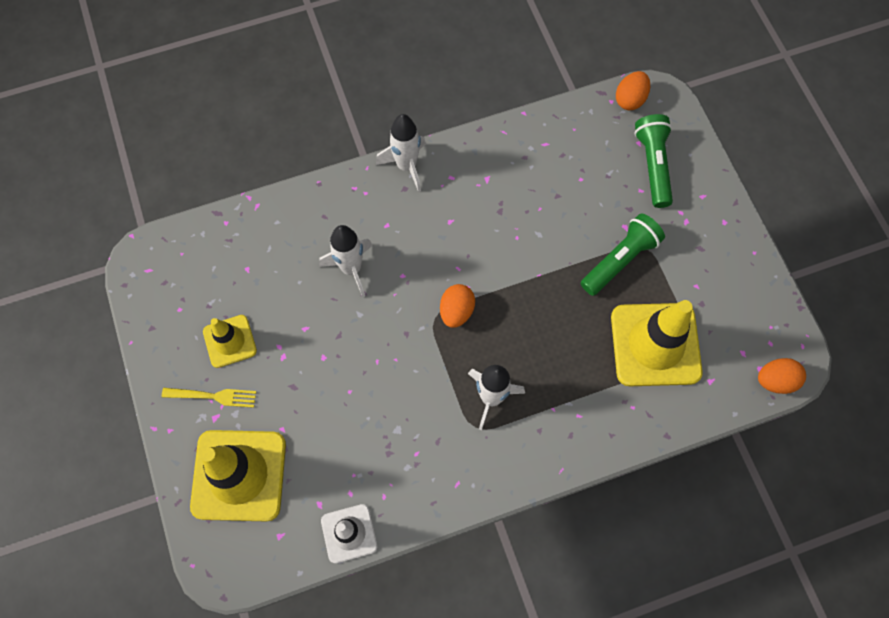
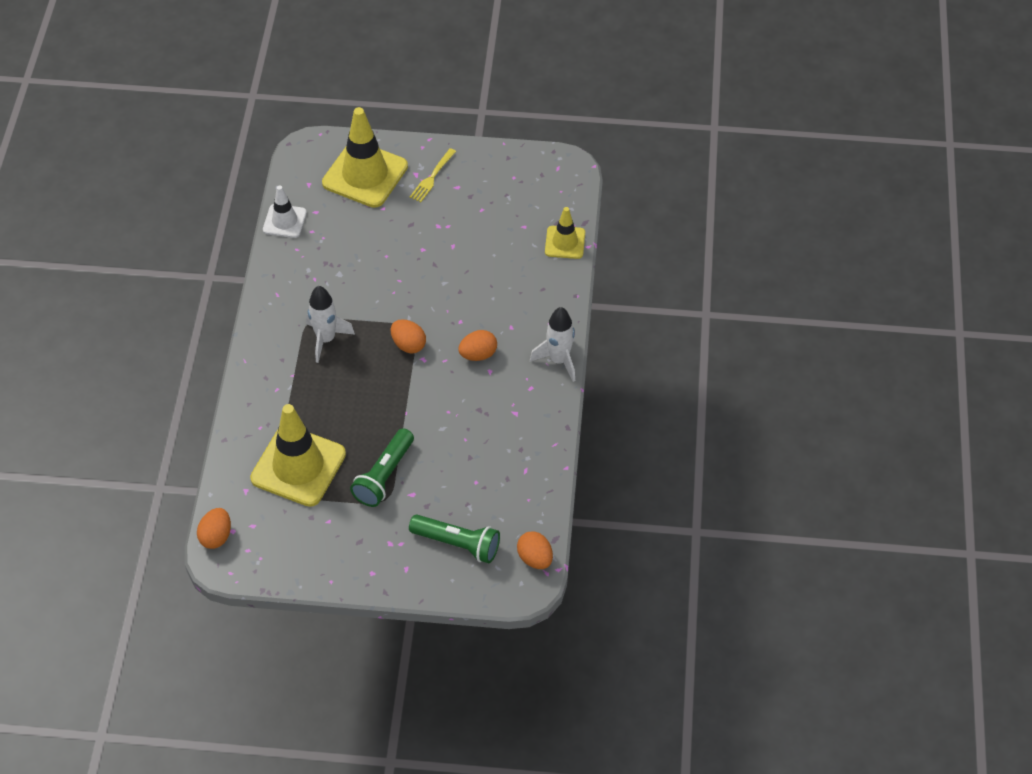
camera: 115 degrees right, 15 degrees down
(230, 341) = (469, 198): yellow traffic cone -> yellow traffic cone (565, 242)
(351, 268) = (485, 290): white rocket -> none
(435, 240) = (478, 354): none -> orange egg
(620, 260) = (384, 475): green flashlight -> green flashlight turned 45 degrees clockwise

